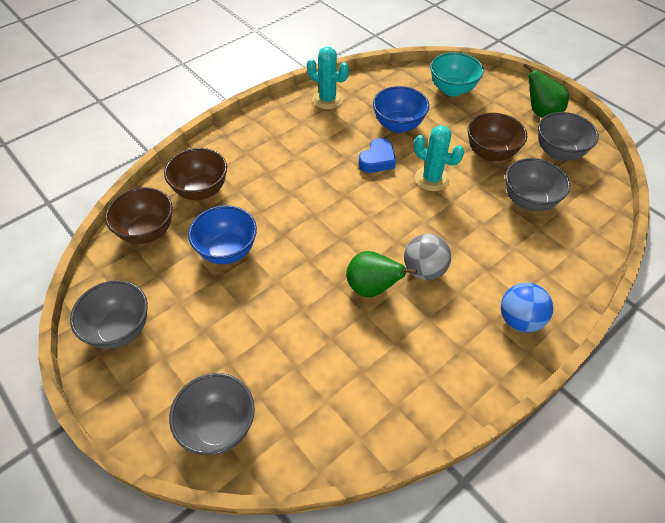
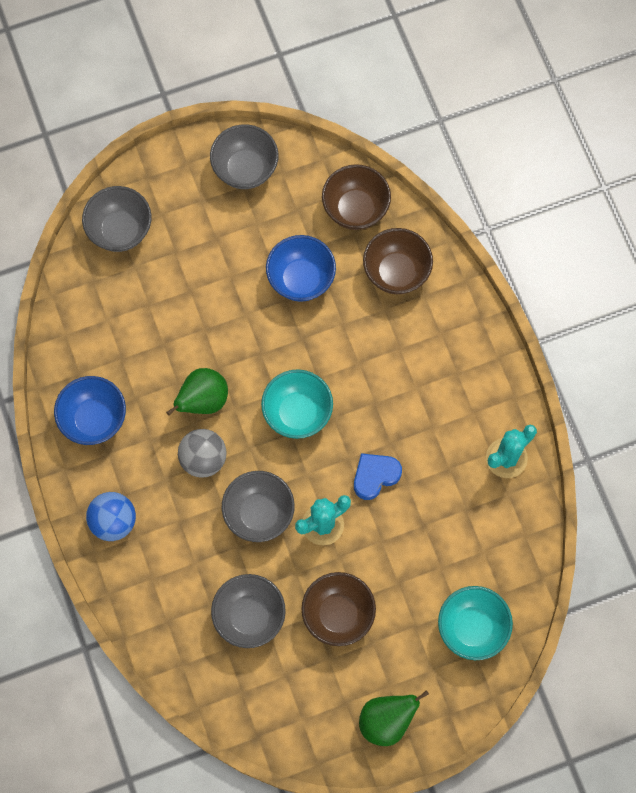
camera: 110 degrees right, 20 degrees up
(350, 219) = (297, 413): none -> turquoise bowl
(377, 160) = (375, 476): blue heart -> blue heart turned 90 degrees clockwise
(398, 125) = (426, 526): blue bowl -> blue bowl (94, 419)
(558, 152) = (309, 698): grey bowl -> grey bowl (259, 513)

